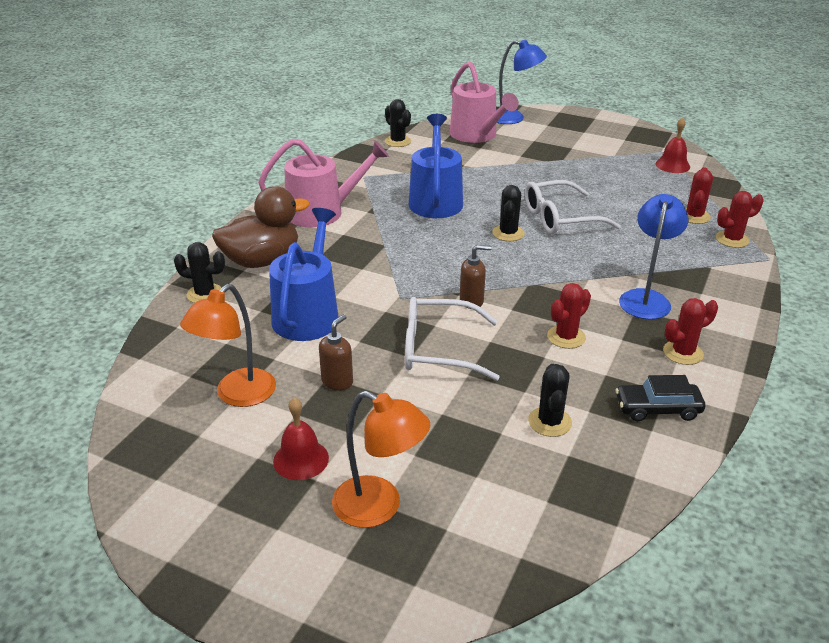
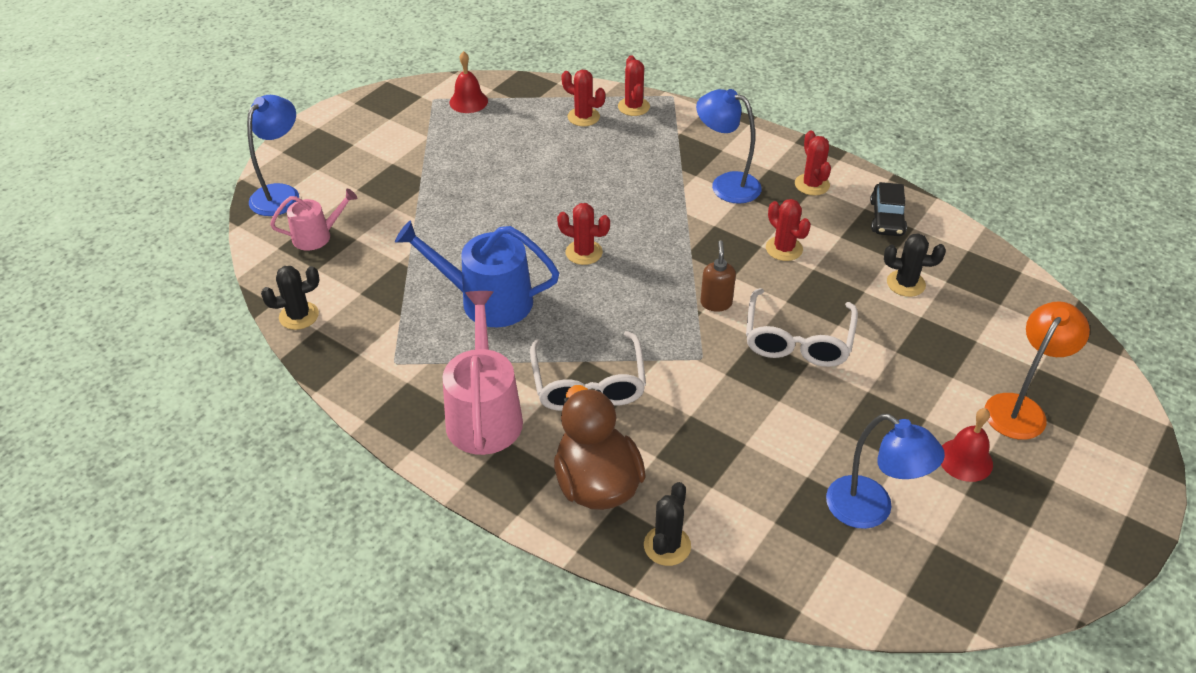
camera: 80 degrees left, 10 degrees up
(237, 395) = (871, 510): orange lamp -> blue lamp
(308, 314) = (724, 442): blue watering can -> none
(337, 381) = (848, 424): brown soap dispenser -> none
(476, 135) = (317, 236): pink watering can -> pink watering can, size x0.58
(508, 233) = (584, 252): black cactus -> red cactus
(560, 218) = (561, 207): white glasses -> white glasses (588, 383)

